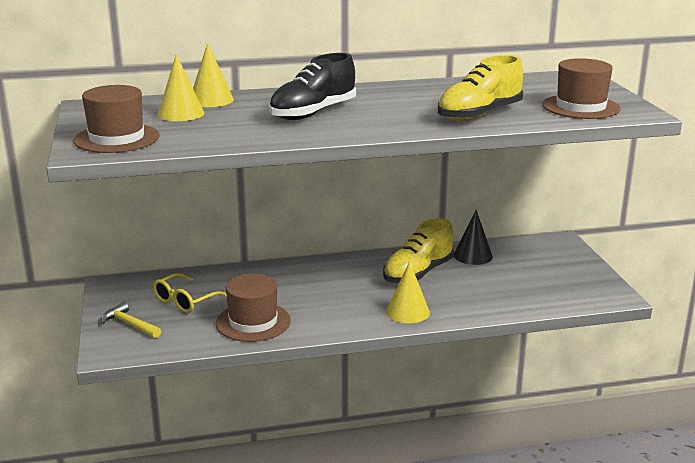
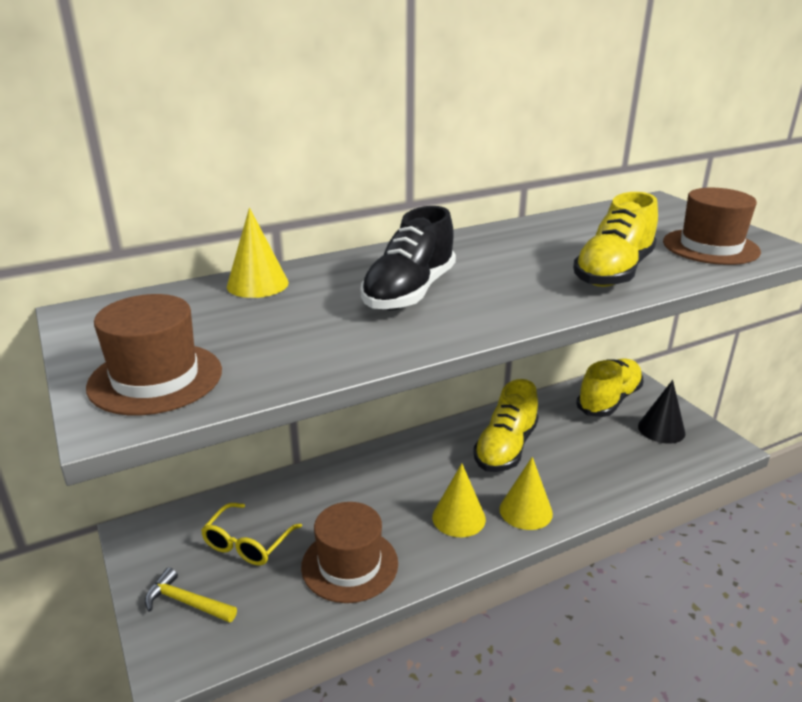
camera: 15 degrees left, 5 degrees up
(181, 114) = (228, 314): yellow cone -> yellow cone (458, 518)
(473, 255) = (549, 412): black cone -> black cone (661, 429)
(532, 254) = (608, 400): none -> yellow shoe

